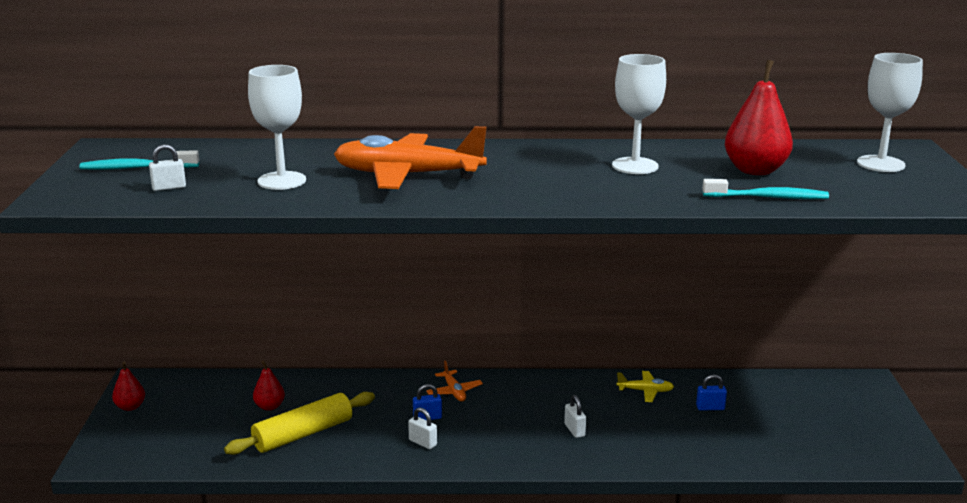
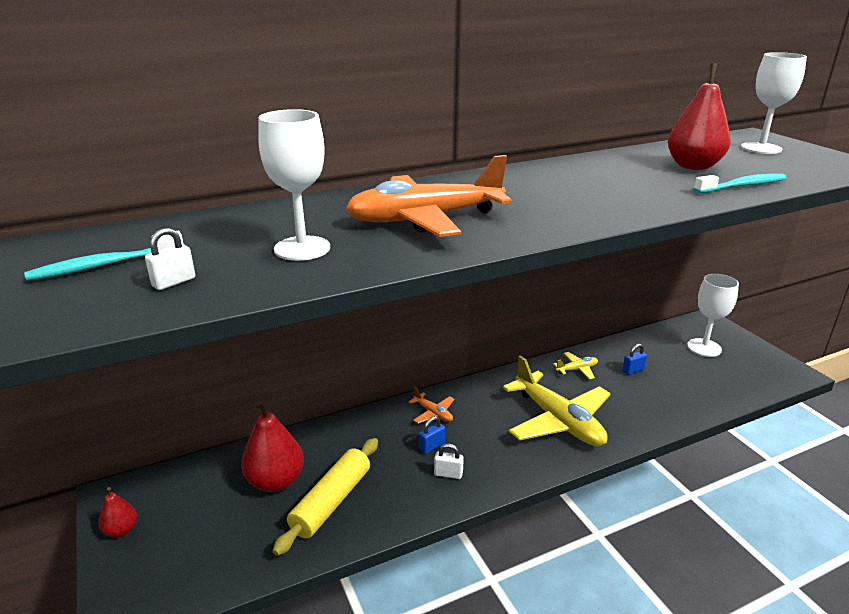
camera: 25 degrees left, 5 degrees up
(269, 406) = (275, 481): red pear -> red pear, size x1.87
(574, 430) = (558, 421): white padlock -> yellow plane
(635, 166) = (603, 177): white goblet -> white goblet (704, 348)

